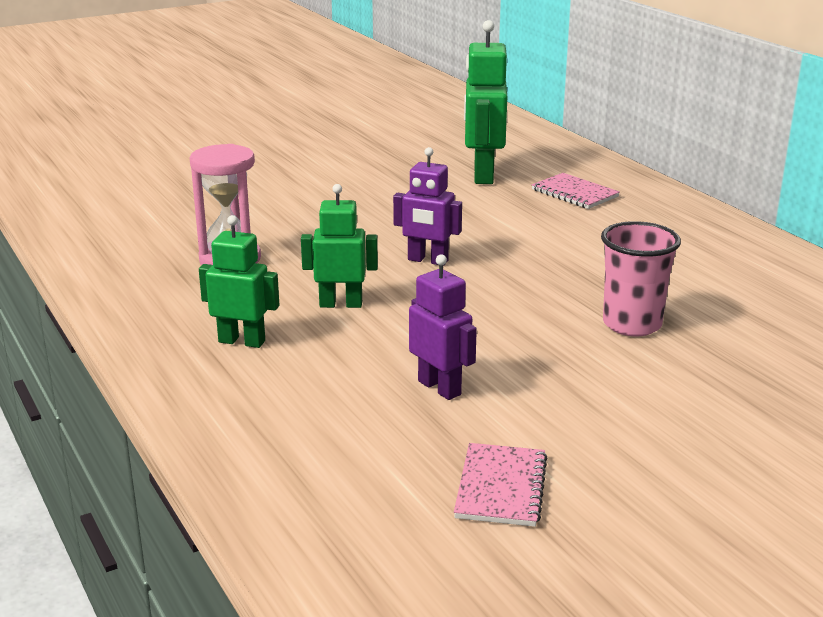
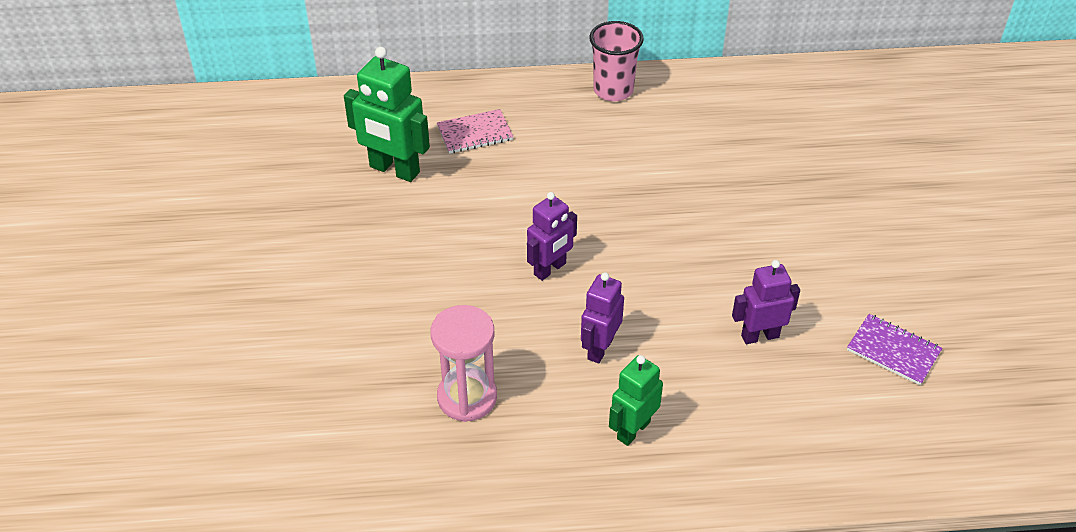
camera: 65 degrees left, 20 degrees up
(341, 304) = (599, 348): green robot -> purple robot
(501, 487) = (893, 351): pink notebook -> purple notebook
(632, 324) = (717, 203): pink cup -> pink cup (613, 90)

